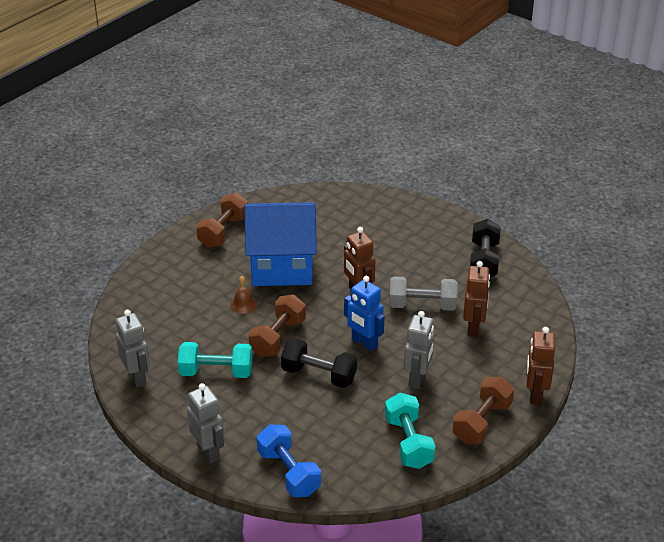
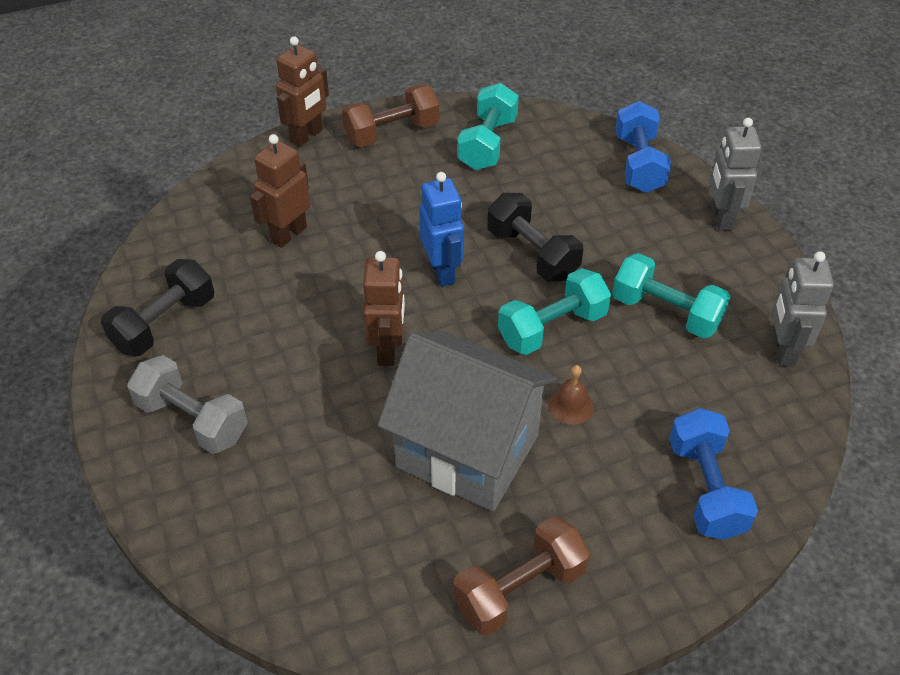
camera: 150 degrees left, 10 degrees up
(156, 295) = (706, 489): none -> blue dumbbell
(278, 338) = (552, 328): brown dumbbell -> turquoise dumbbell
(282, 268) = (467, 451): blue house -> grey house
(417, 379) = (417, 202): grey robot -> none
(422, 305) = (319, 292): grey dumbbell -> grey dumbbell (192, 420)

